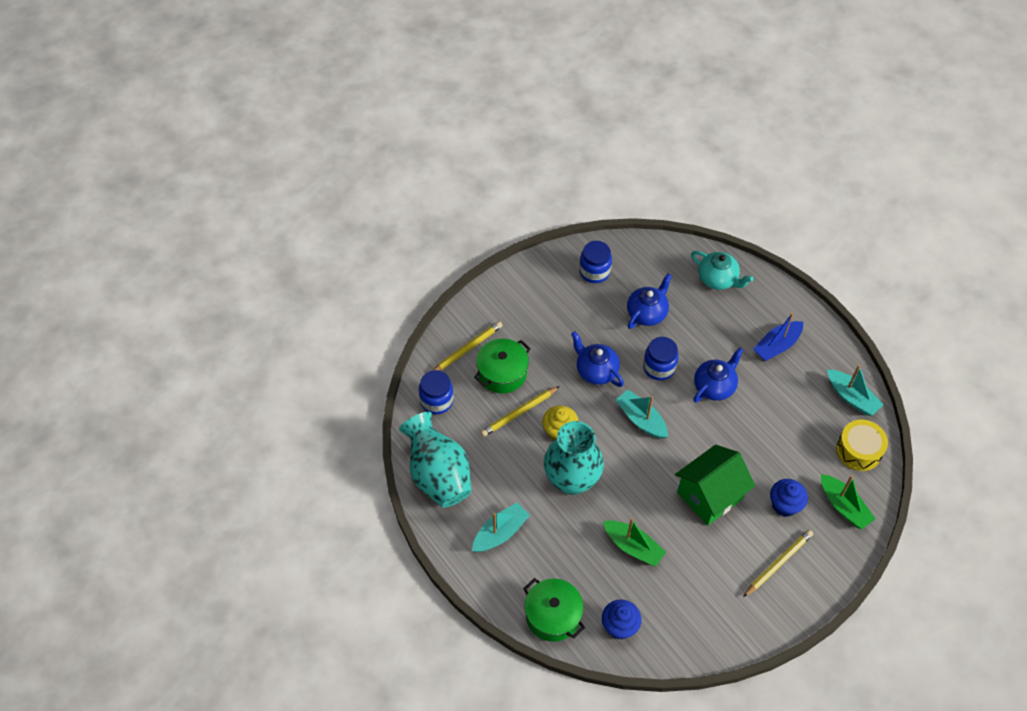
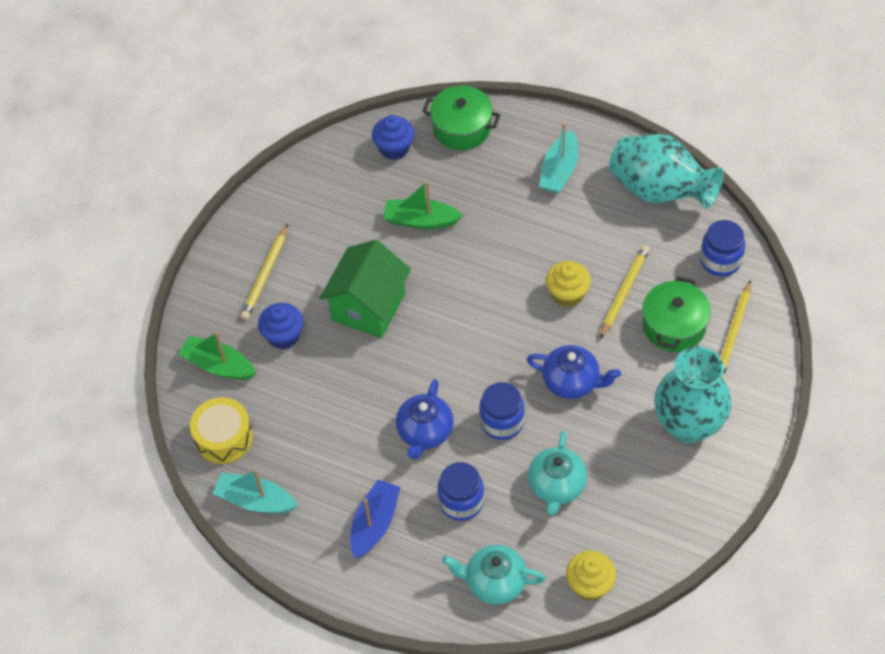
camera: 155 degrees right, 0 degrees up
(571, 480) = (522, 252): turquoise vase -> turquoise vase (688, 425)
(594, 272) = (656, 509): blue jar -> blue jar (461, 502)
(641, 419) = (487, 351): turquoise boat -> none
(647, 313) = (556, 486): blue teapot -> turquoise teapot
(661, 252) = (589, 585): none -> yellow cupcake

